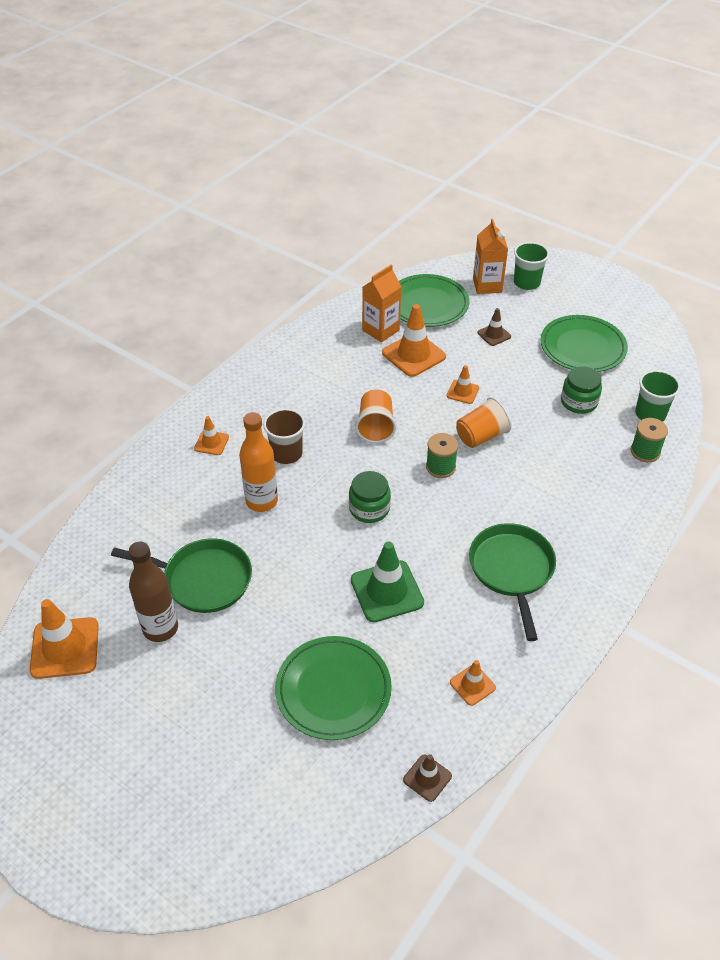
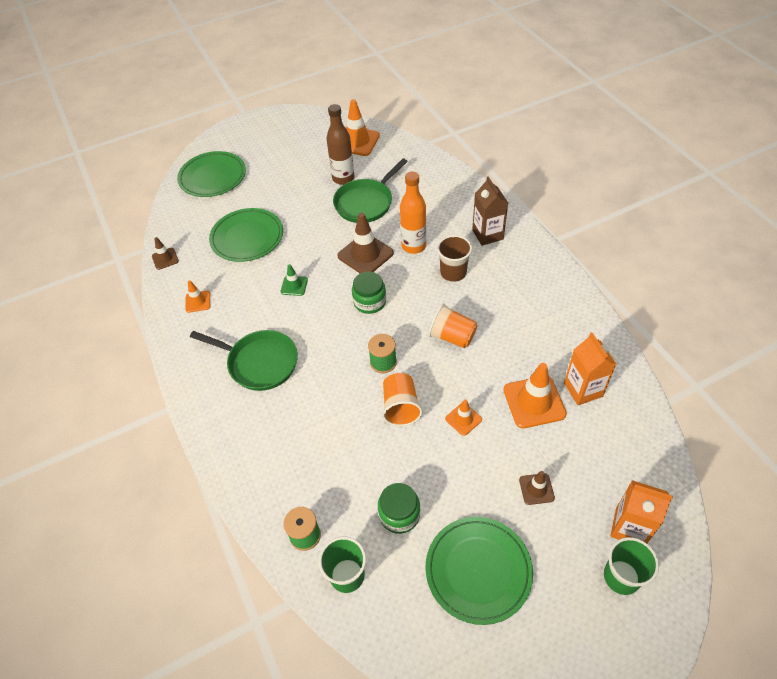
camera: 120 degrees right, 5 degrees up
(211, 443) = (487, 234): orange traffic cone -> brown carton
(298, 542) = (365, 254): none -> brown traffic cone
(387, 591) = (294, 286): green traffic cone -> green traffic cone, size x0.54
(427, 304) = (613, 449): green plate -> green plate (212, 177)

